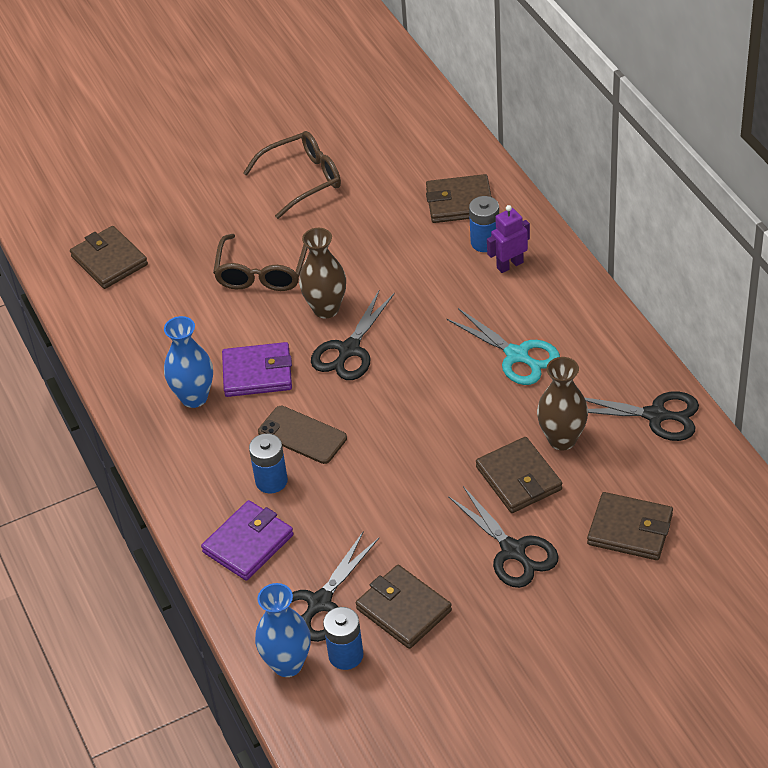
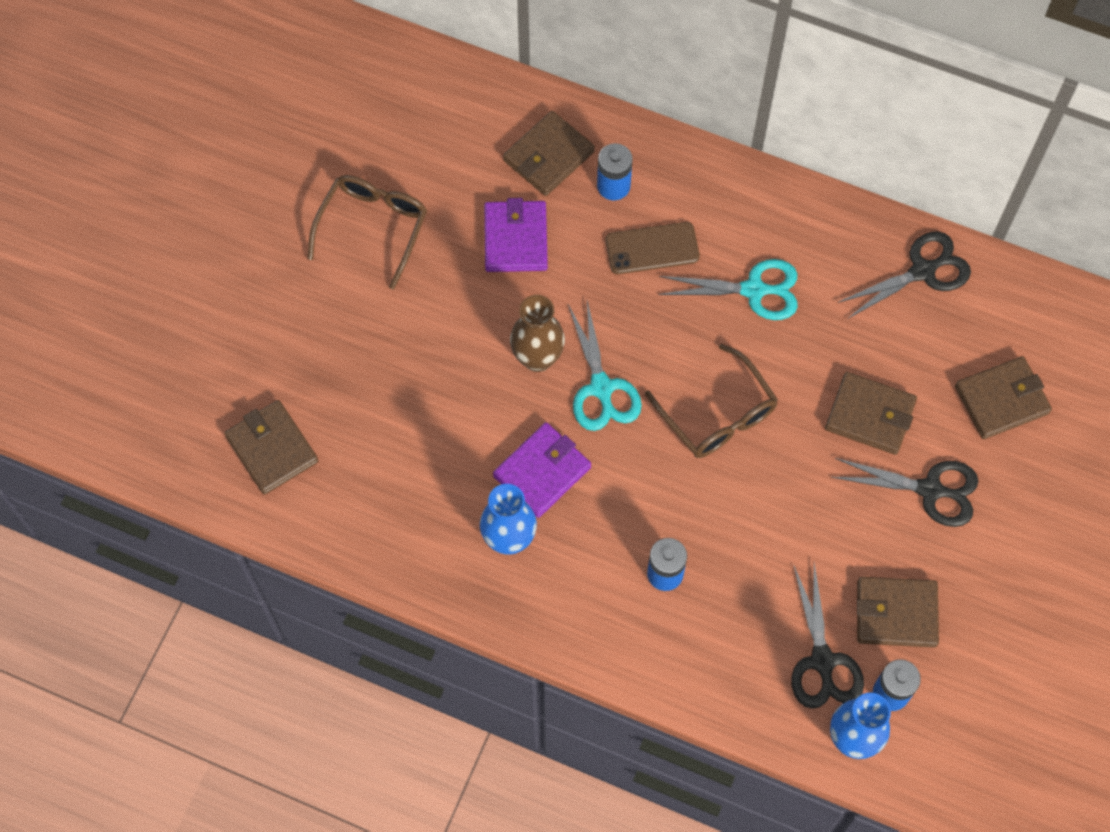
camera: 45 degrees left, 20 degrees up
(109, 261) = (272, 449): brown wallet -> brown wallet turned 45 degrees clockwise
(248, 543) = (706, 651): purple wallet -> purple wallet (515, 239)
(262, 273) = (438, 359): brown glasses -> brown glasses (717, 414)
(302, 435) = (646, 507): brown phone -> brown phone (652, 248)
(349, 350) = (601, 388): black scissors -> turquoise scissors
(509, 265) = (658, 196): purple robot -> none
(562, 439) = (869, 350): brown vase -> none

